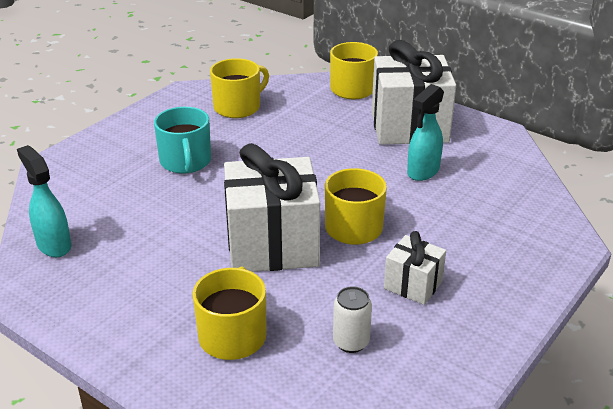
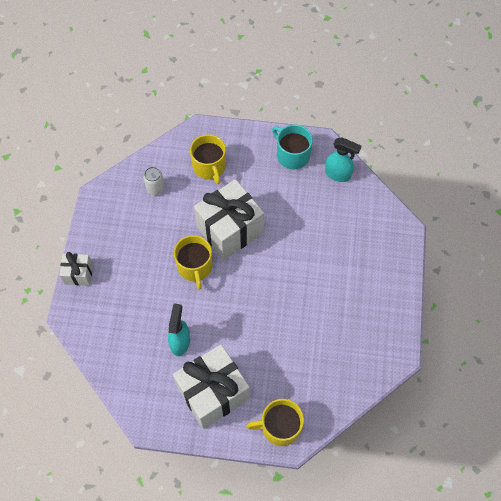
camera: 150 degrees right, 30 degrees up
(186, 162) = (330, 274): turquoise mug -> turquoise mug (292, 155)
(238, 107) = (346, 354): yellow mug -> none
(413, 285) = (143, 238): white gift -> white gift (78, 274)

